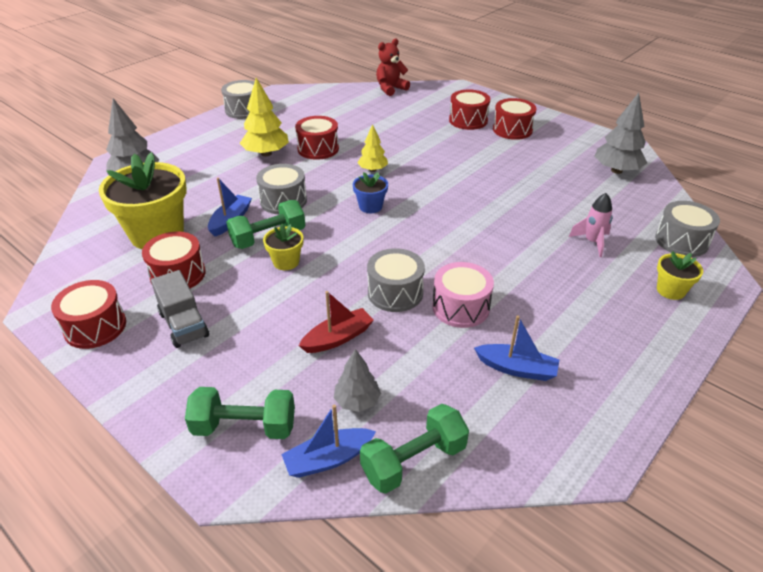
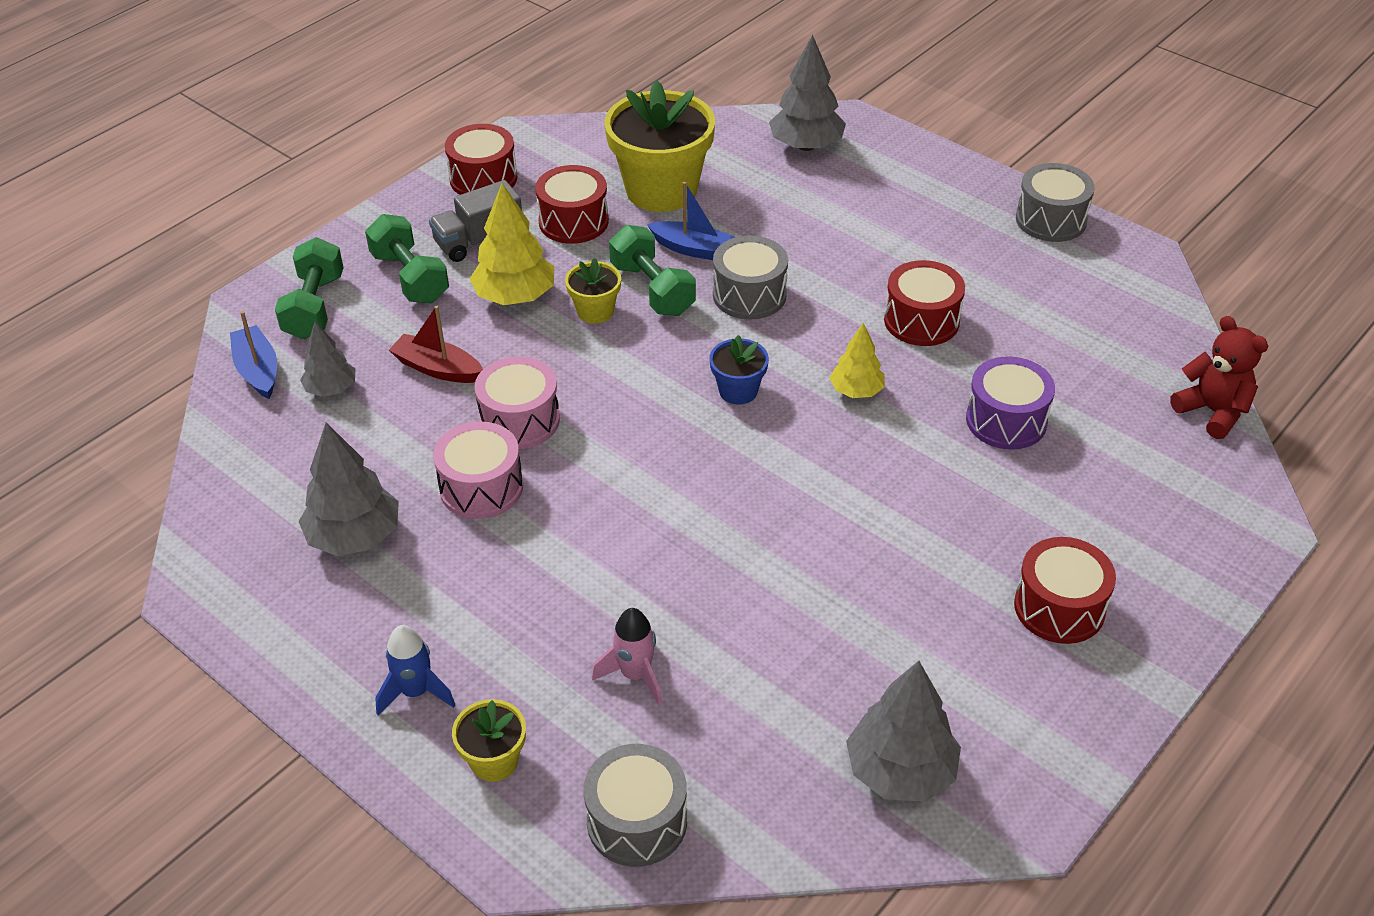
camera: 90 degrees right, 5 degrees up
(266, 153) = (894, 262): yellow tree -> yellow tree (515, 296)
(338, 338) = (437, 368): red boat -> red boat turned 150 degrees clockwise
(395, 293) = (520, 420): grey drum -> pink drum
(396, 132) = (1006, 420): none -> purple drum
(414, 461) = (238, 435): green dumbbell -> green dumbbell (410, 277)
(468, 120) = (1087, 534): red drum -> none
(517, 368) = (354, 537): blue boat -> grey tree
(637, 326) = (415, 692): none -> blue rocket

